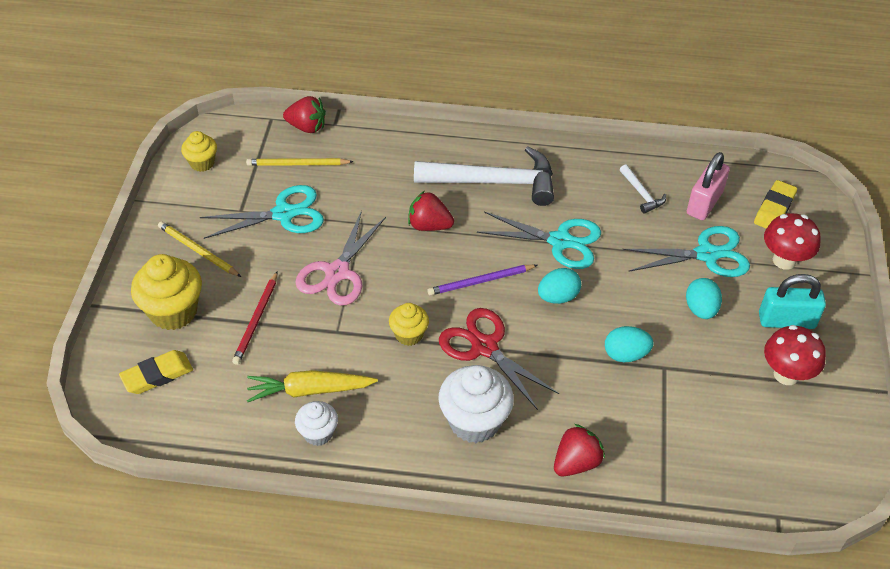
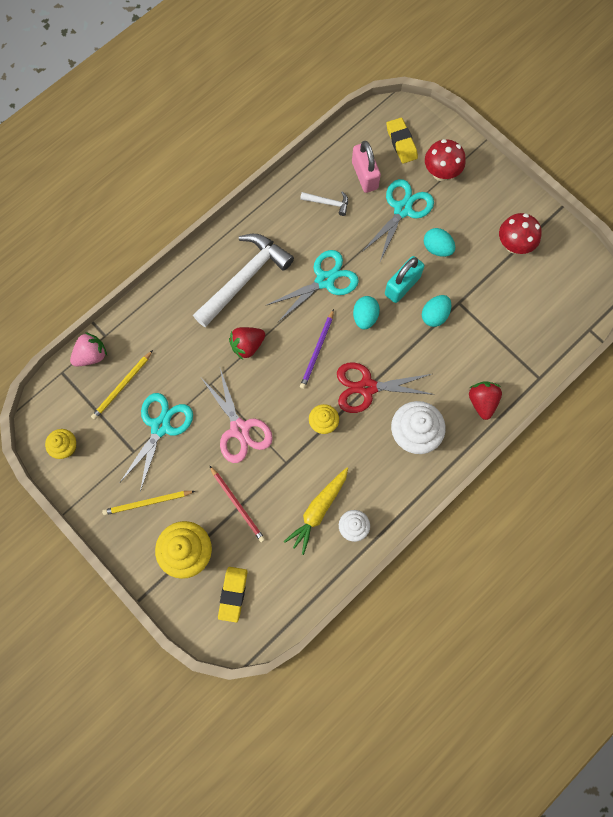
camera: 50 degrees left, 25 degrees up
(307, 127) = (91, 355): red strawberry -> pink strawberry
(786, 320) = (481, 211): turquoise padlock -> turquoise padlock (402, 285)

